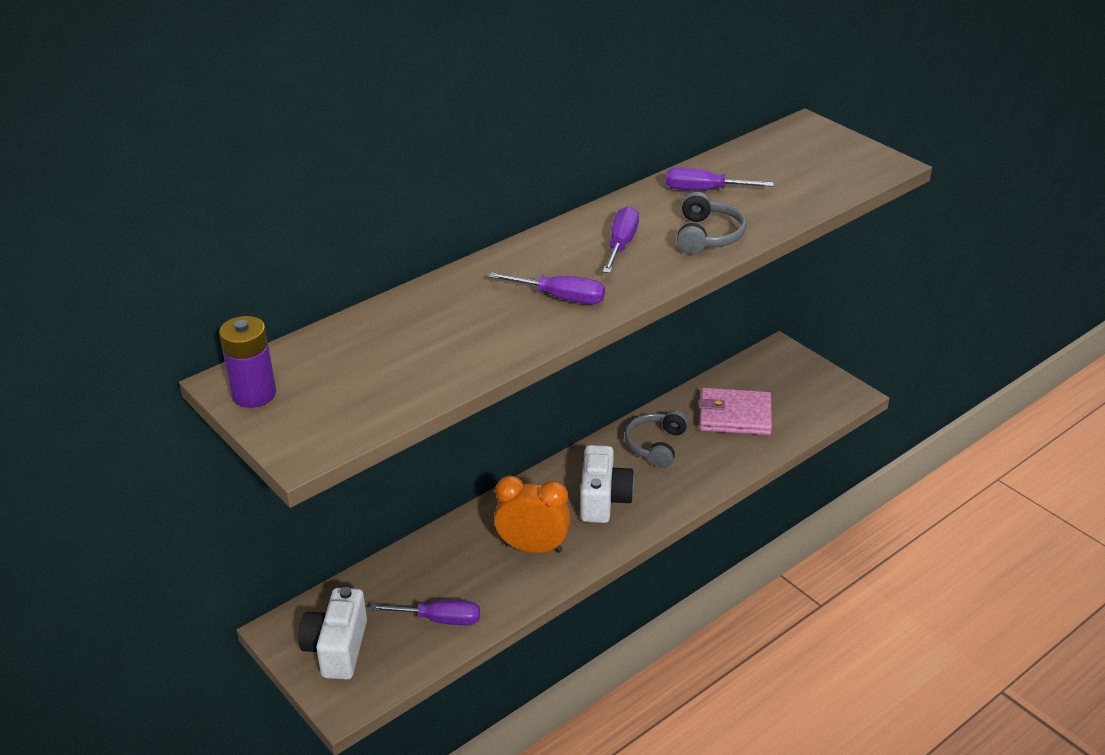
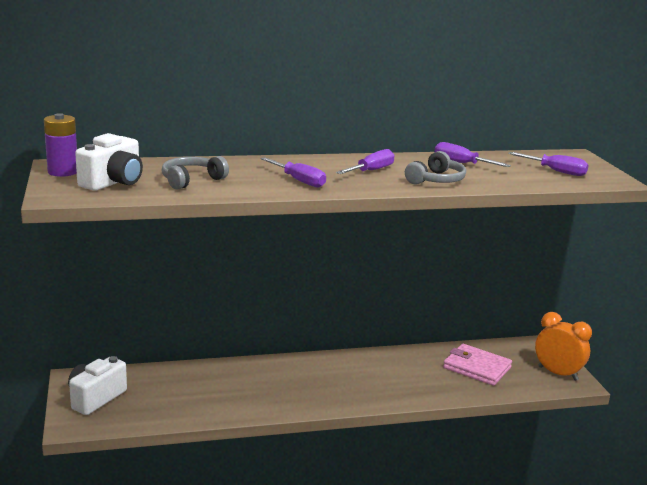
camera: 25 degrees right, 15 degrees down
(439, 619) = (171, 406): purple screwdriver -> purple screwdriver (556, 171)
(533, 548) = (267, 391): orange clock -> orange clock (558, 373)
(603, 499) = (339, 382): white camera -> white camera (113, 182)
(656, 445) = (404, 366): grey headphones -> grey headphones (191, 180)

